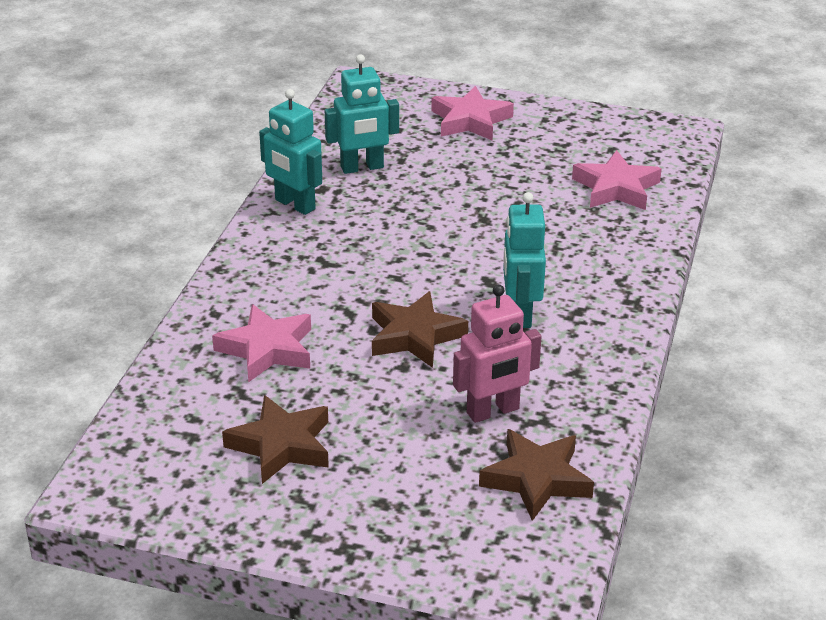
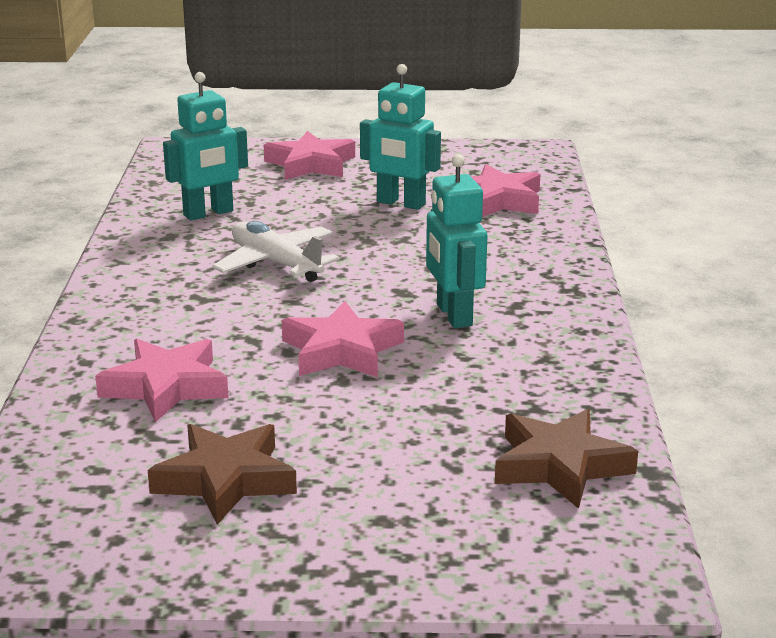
camera: 15 degrees left, 10 degrees down
(294, 205) = (143, 252): turquoise robot -> turquoise robot (400, 203)
(397, 234) = (276, 263): none -> white plane
(415, 336) = (341, 351): brown star -> pink star
(493, 411) = (471, 408): pink robot -> none

